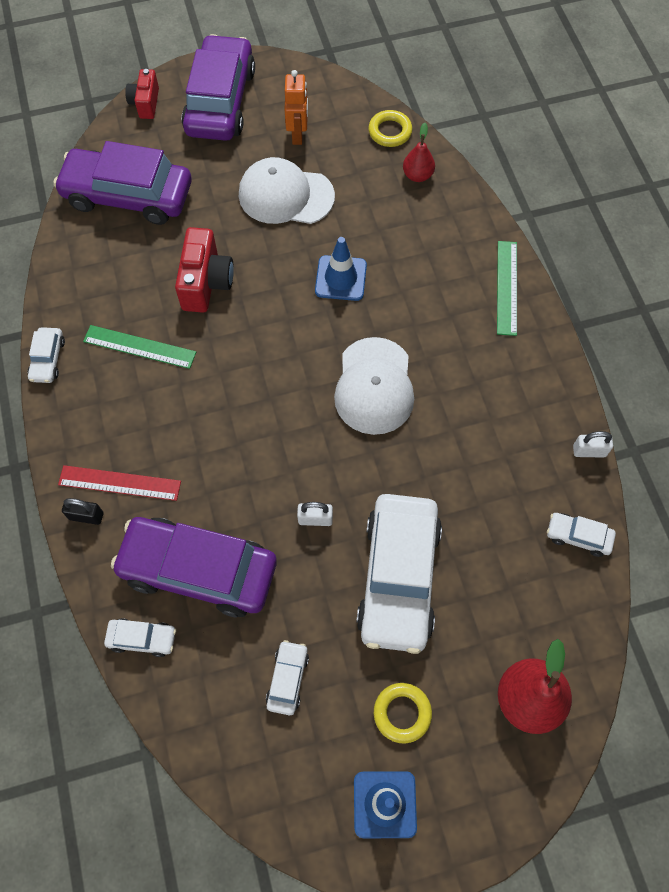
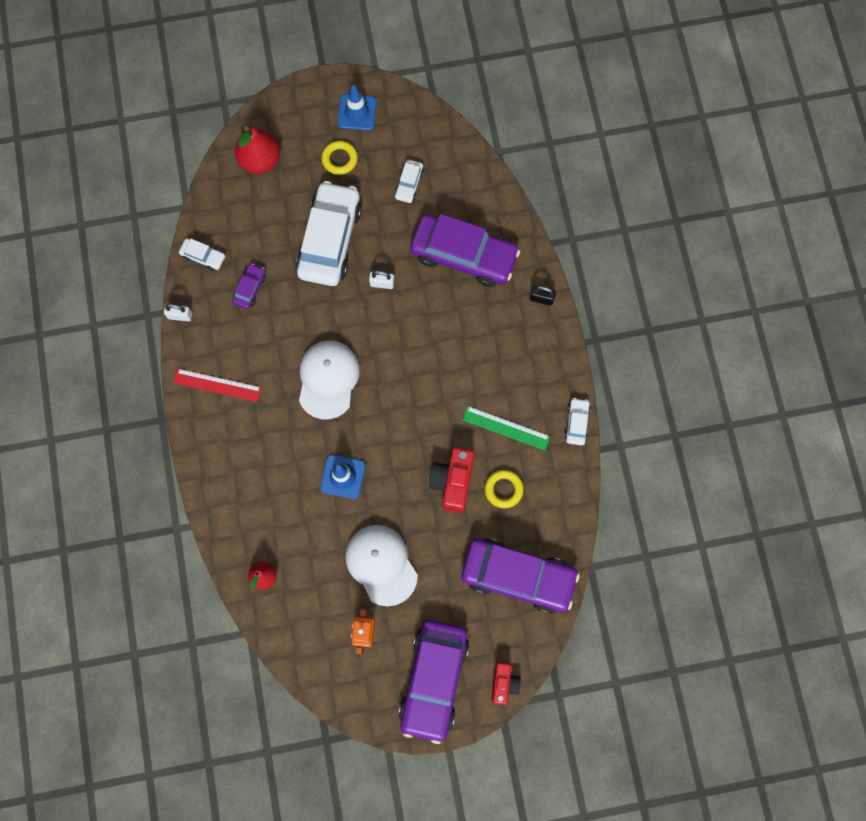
camera: 175 degrees left, 10 degrees up
(119, 483) = (518, 320): red ruler -> red ruler (217, 385)
(142, 639) = (501, 215): white car -> none
(285, 195) = (381, 564): white cap -> white cap turned 135 degrees counterclockwise
(390, 131) = (281, 628): yellow ring -> yellow ring (503, 489)
(501, 496) = (250, 288): none -> purple car
(507, 287) = (210, 456): green ruler -> none

